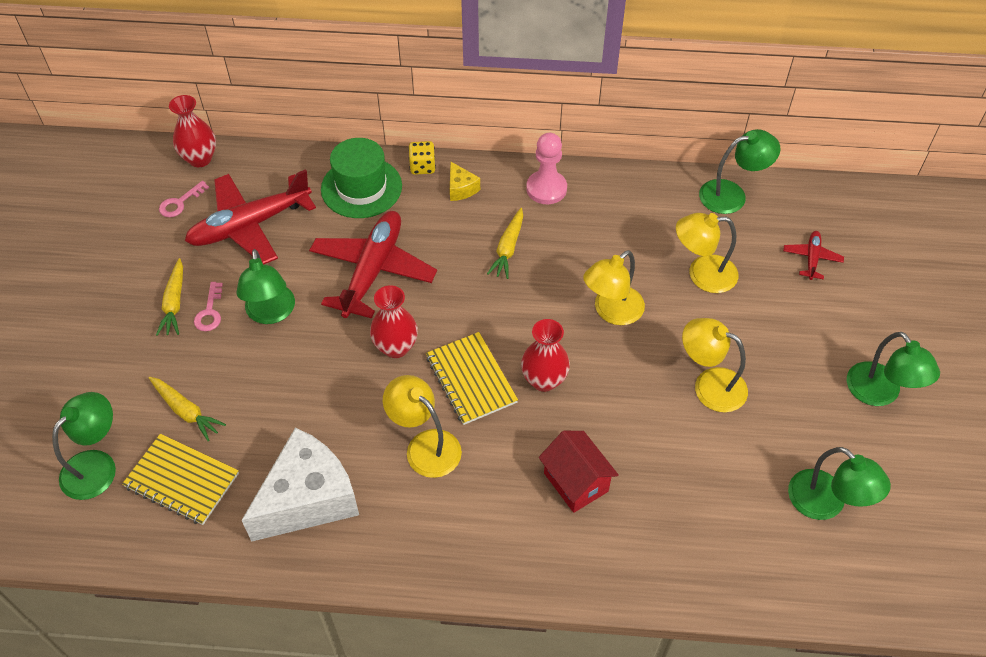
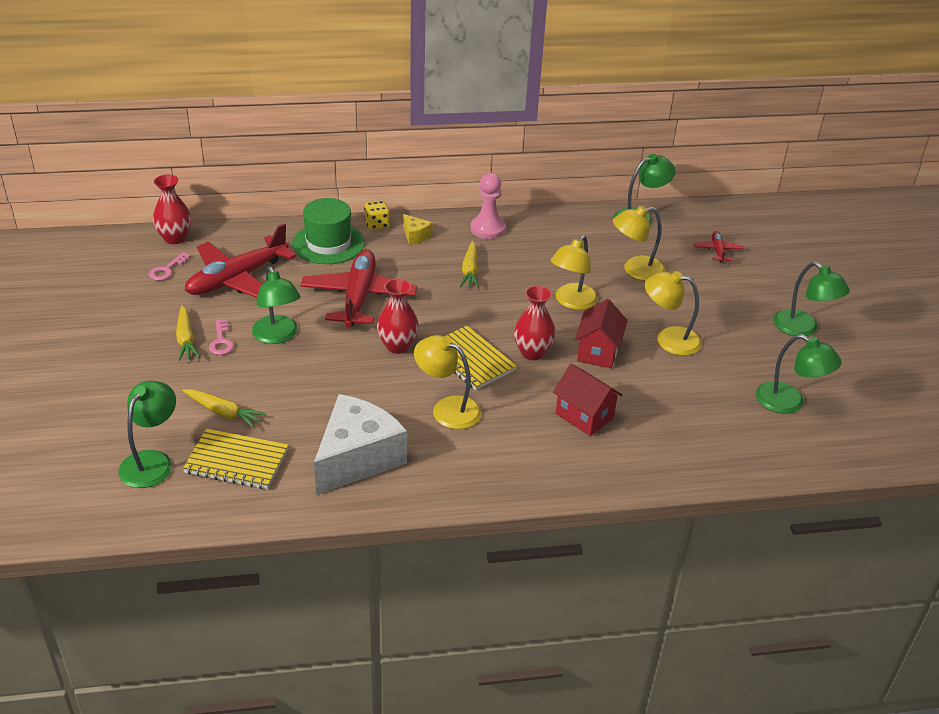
camera: 15 degrees left, 15 degrees down
(620, 391) = (598, 352): none -> red house

